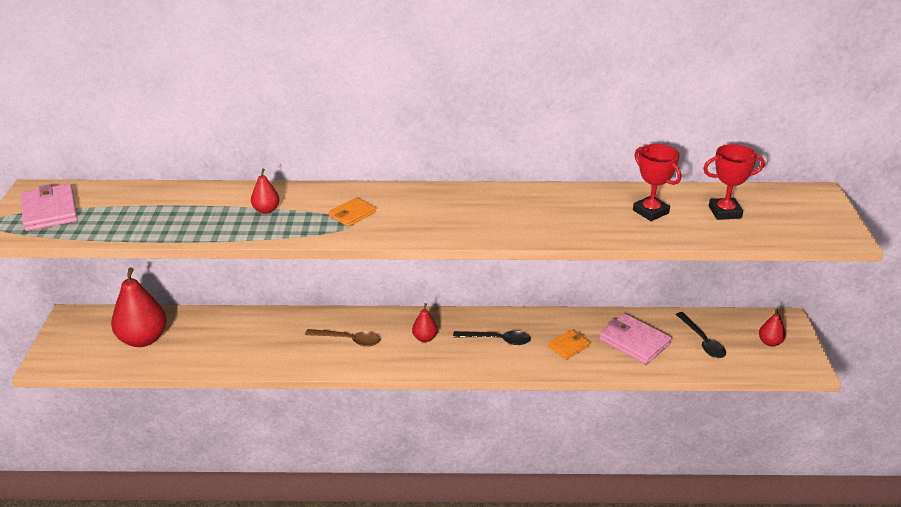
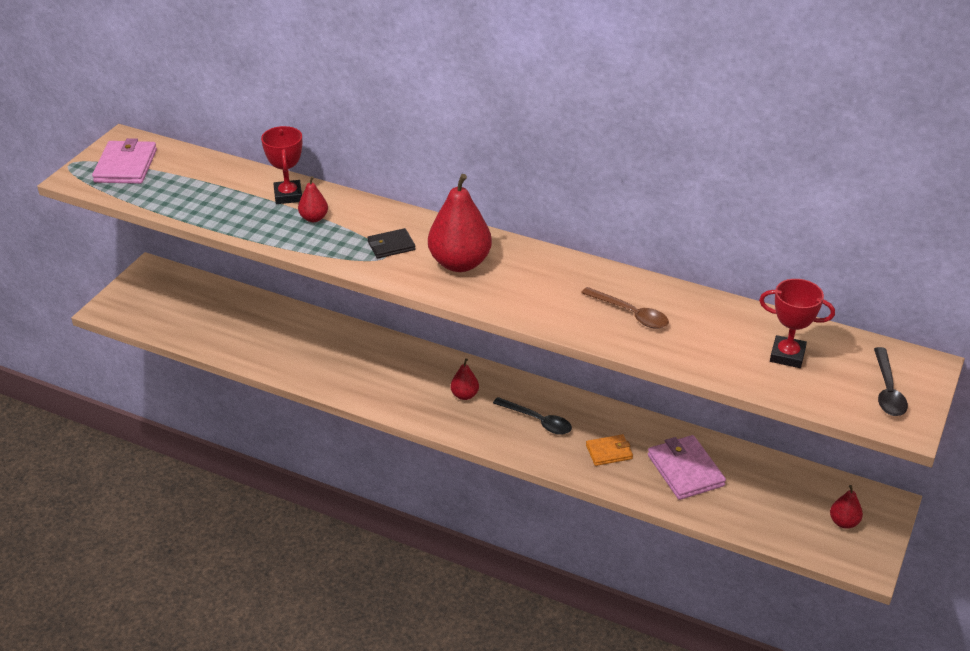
camera: 25 degrees right, 5 degrees up
(143, 339) = (201, 312): red pear -> red pear (460, 263)
(348, 340) = (388, 373): brown spoon -> brown spoon (630, 314)
(352, 214) = (391, 246): orange wallet -> black wallet
(650, 212) = (702, 331): red trophy -> red trophy (288, 195)
(702, 341) = (764, 495): black spoon -> black spoon (887, 390)

